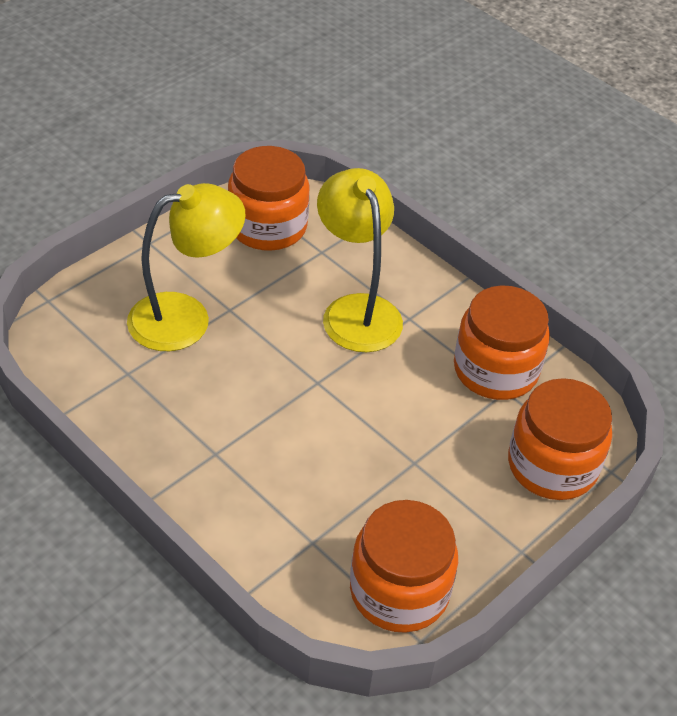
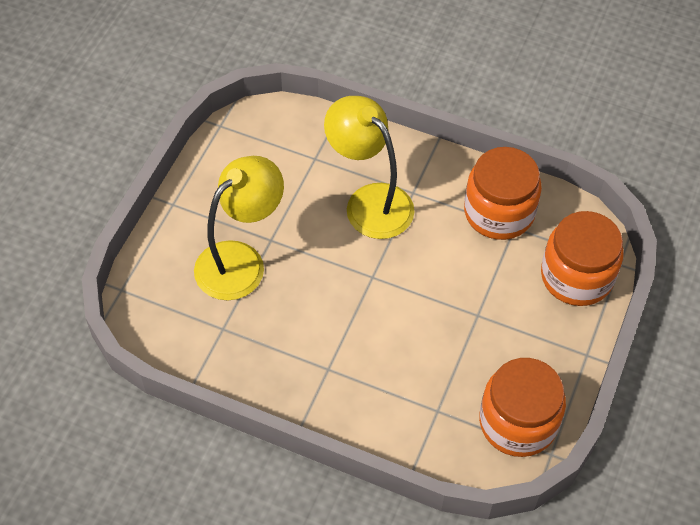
camera: 20 degrees left, 10 degrees up
(267, 226) = (260, 151): orange jar -> none

